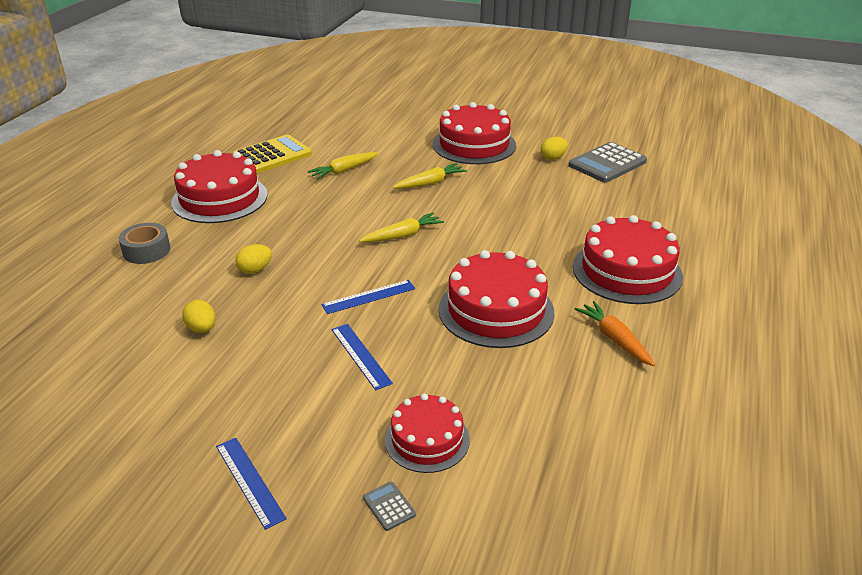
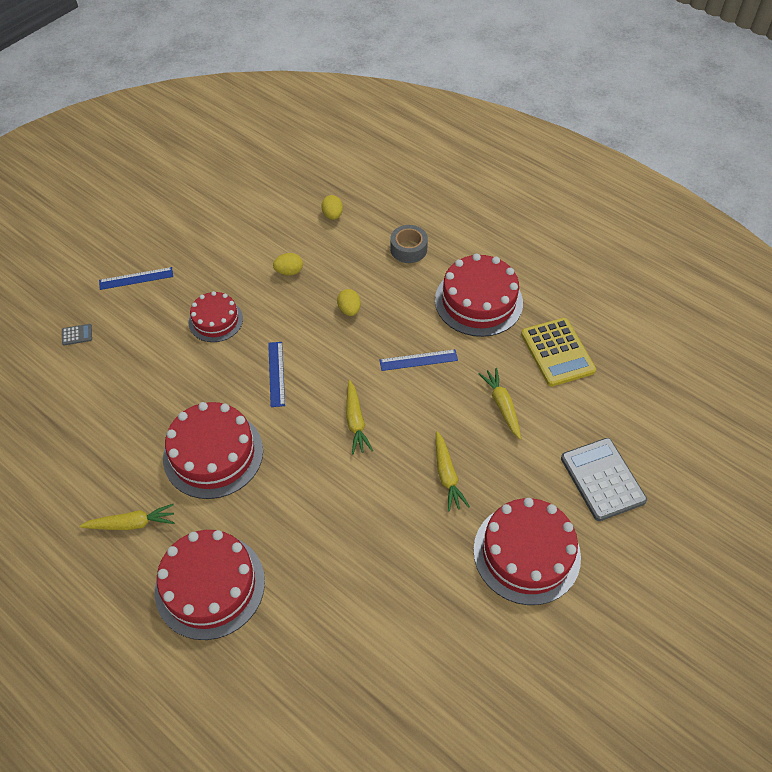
camera: 110 degrees right, 20 degrees up
(360, 355) = (210, 352): blue ruler -> blue ruler (418, 360)
(427, 439) = (112, 367): red cake -> red cake (215, 320)
(553, 158) = (462, 630): yellow egg -> yellow egg (332, 215)
(607, 163) = (426, 690): grey calculator -> grey calculator (602, 479)
(614, 339) = (132, 523): orange carrot -> yellow carrot

